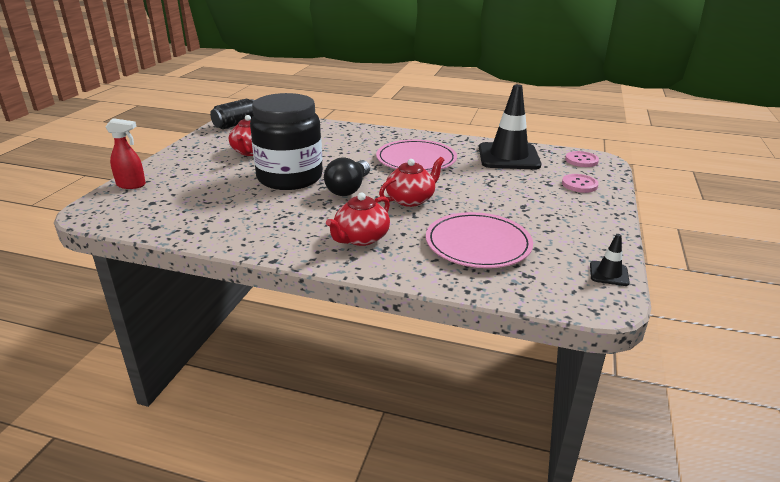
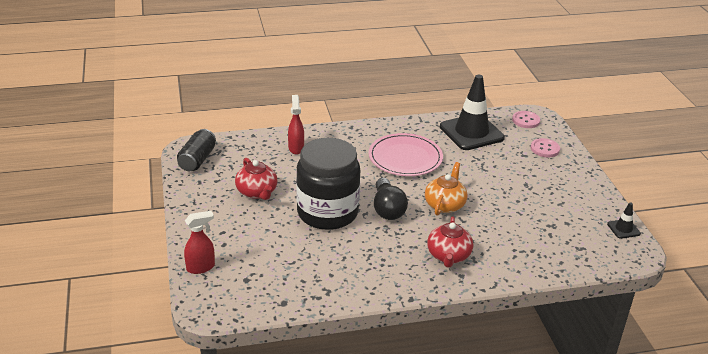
camera: 30 degrees left, 5 degrees up
(325, 133) = (296, 148): none -> red spray bottle
(411, 199) = (445, 205): red teapot -> orange teapot
(478, 244) = (528, 232): pink plate -> none

